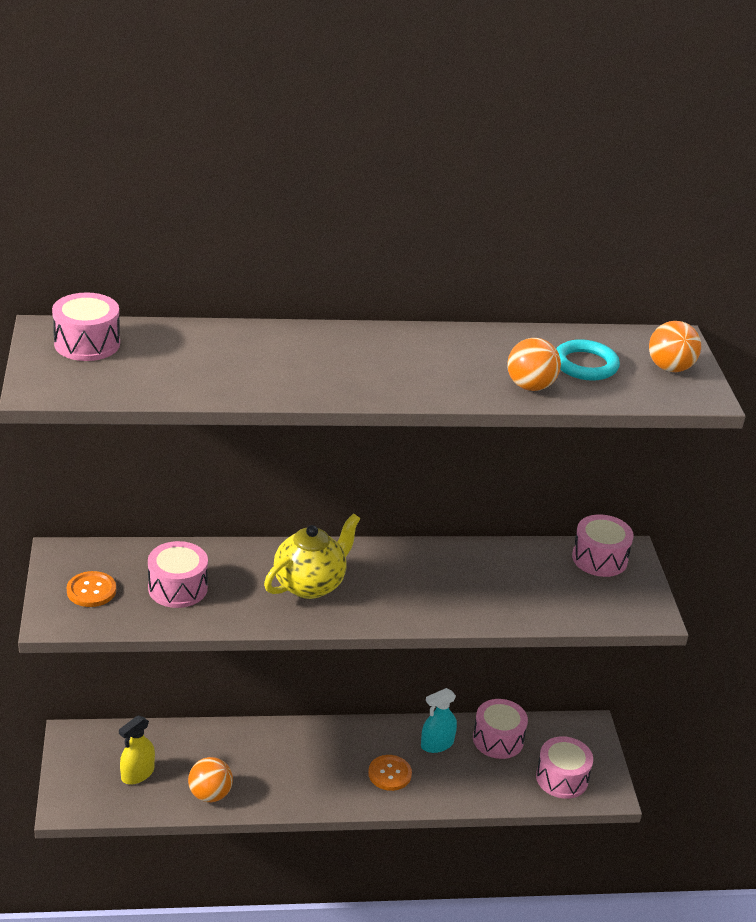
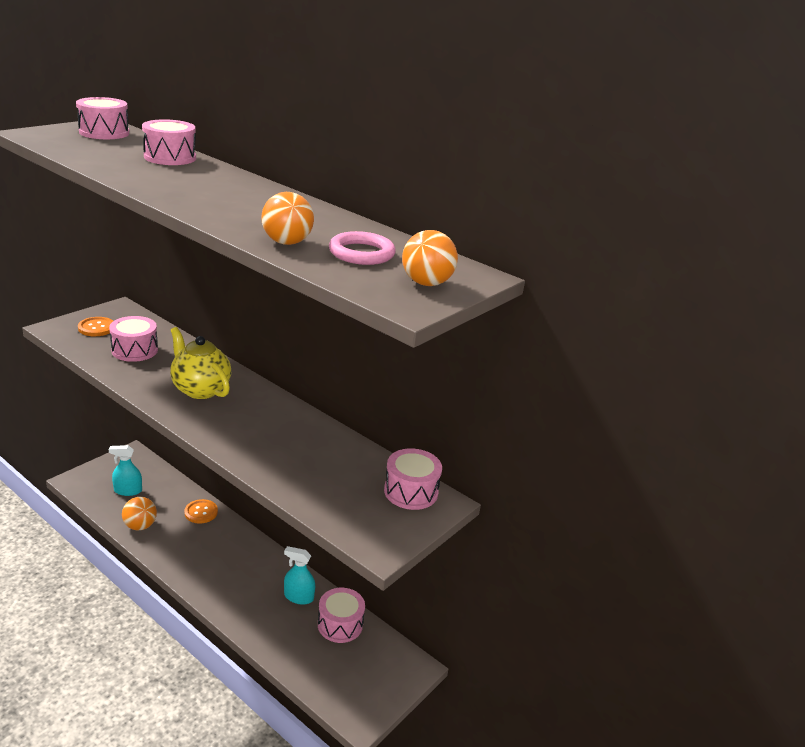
camera: 45 degrees right, 5 degrees down
(137, 774) = (128, 491): yellow spray bottle -> turquoise spray bottle
(310, 584) = (200, 389): yellow teapot -> yellow teapot turned 135 degrees counterclockwise
(389, 774) = (244, 590): orange button -> orange button (201, 512)
(562, 778) = (343, 681): pink drum -> pink drum (170, 157)
(585, 365) = (361, 253): turquoise ring -> pink ring

